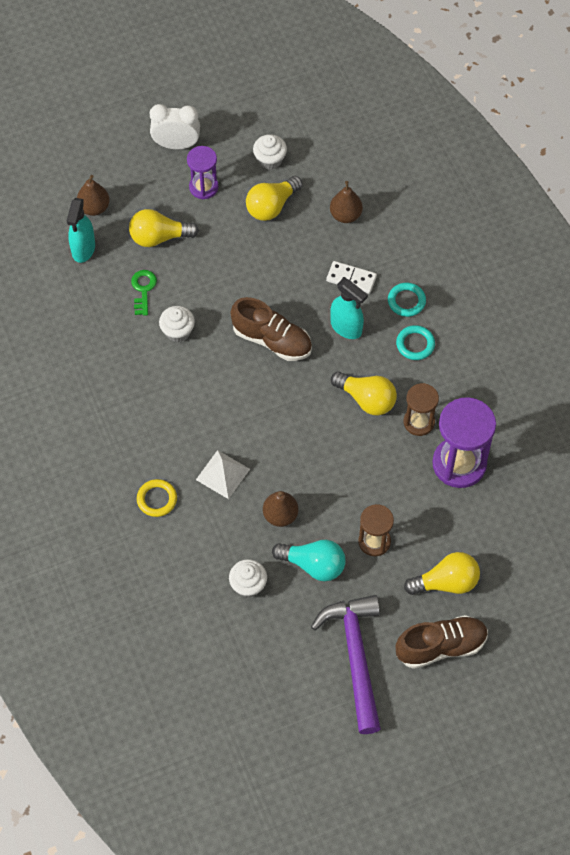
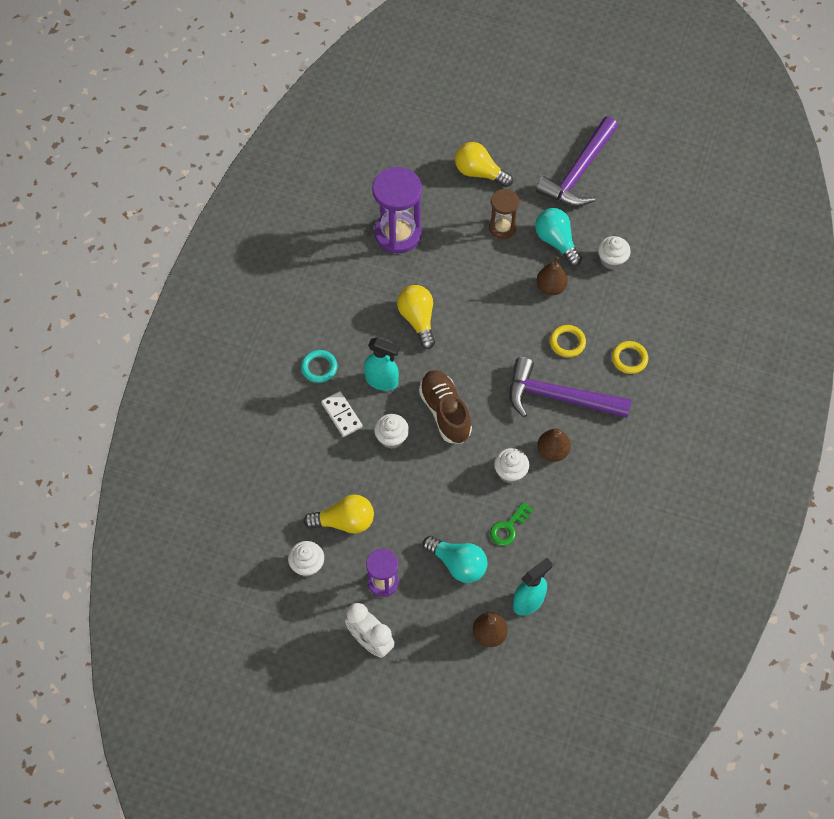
camera: 140 degrees left, 0 degrees up
(159, 237) = (458, 564): yellow light bulb -> turquoise light bulb
(189, 420) = (559, 397): none -> purple hammer
(222, 474) = (567, 342): white pyramid -> yellow ring
(295, 290) = (391, 438): none -> white cupcake
(345, 215) = (295, 469): brown pear -> brown pear (552, 451)
(346, 327) = (382, 381): turquoise spray bottle -> turquoise spray bottle turned 120 degrees clockwise
(415, 344) = (345, 332): turquoise ring -> none
(419, 422) = (397, 279): brown hourglass -> none
(441, 646) = (519, 142): brown shoe -> none

